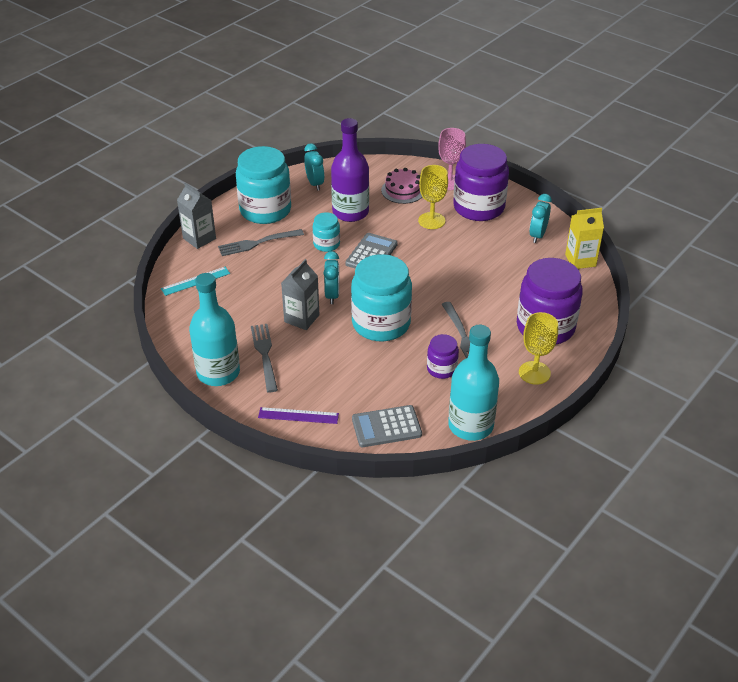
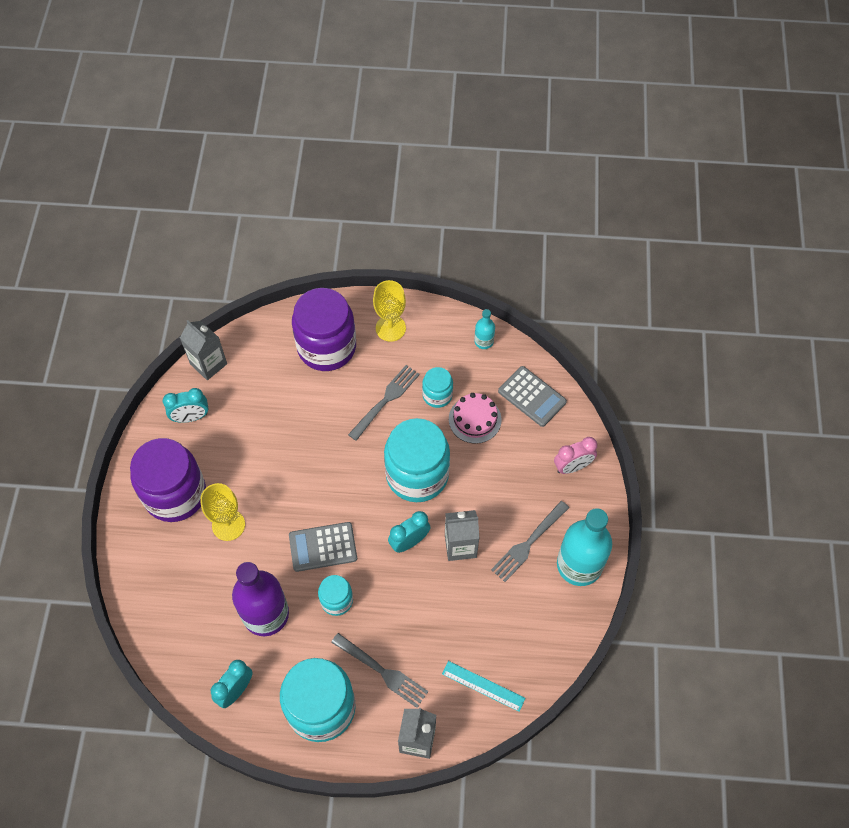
camera: 125 degrees left, 20 degrees up
(298, 415) = (572, 467): purple ruler -> pink clock
(403, 190) = (190, 587): pink cake -> pink cake (475, 419)
(441, 369) = (437, 395): purple jar -> turquoise jar
(449, 182) = (144, 548): pink goblet -> none
(470, 425) = (483, 341): turquoise bottle -> turquoise bottle, size x0.47
(580, 260) = (208, 364): yellow carton -> grey carton

